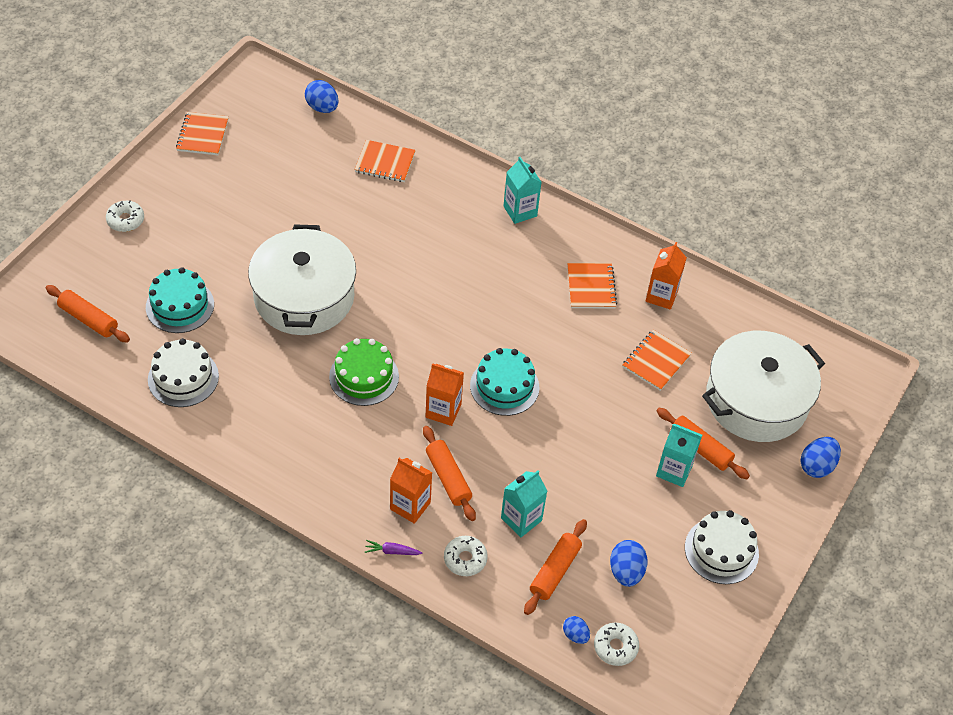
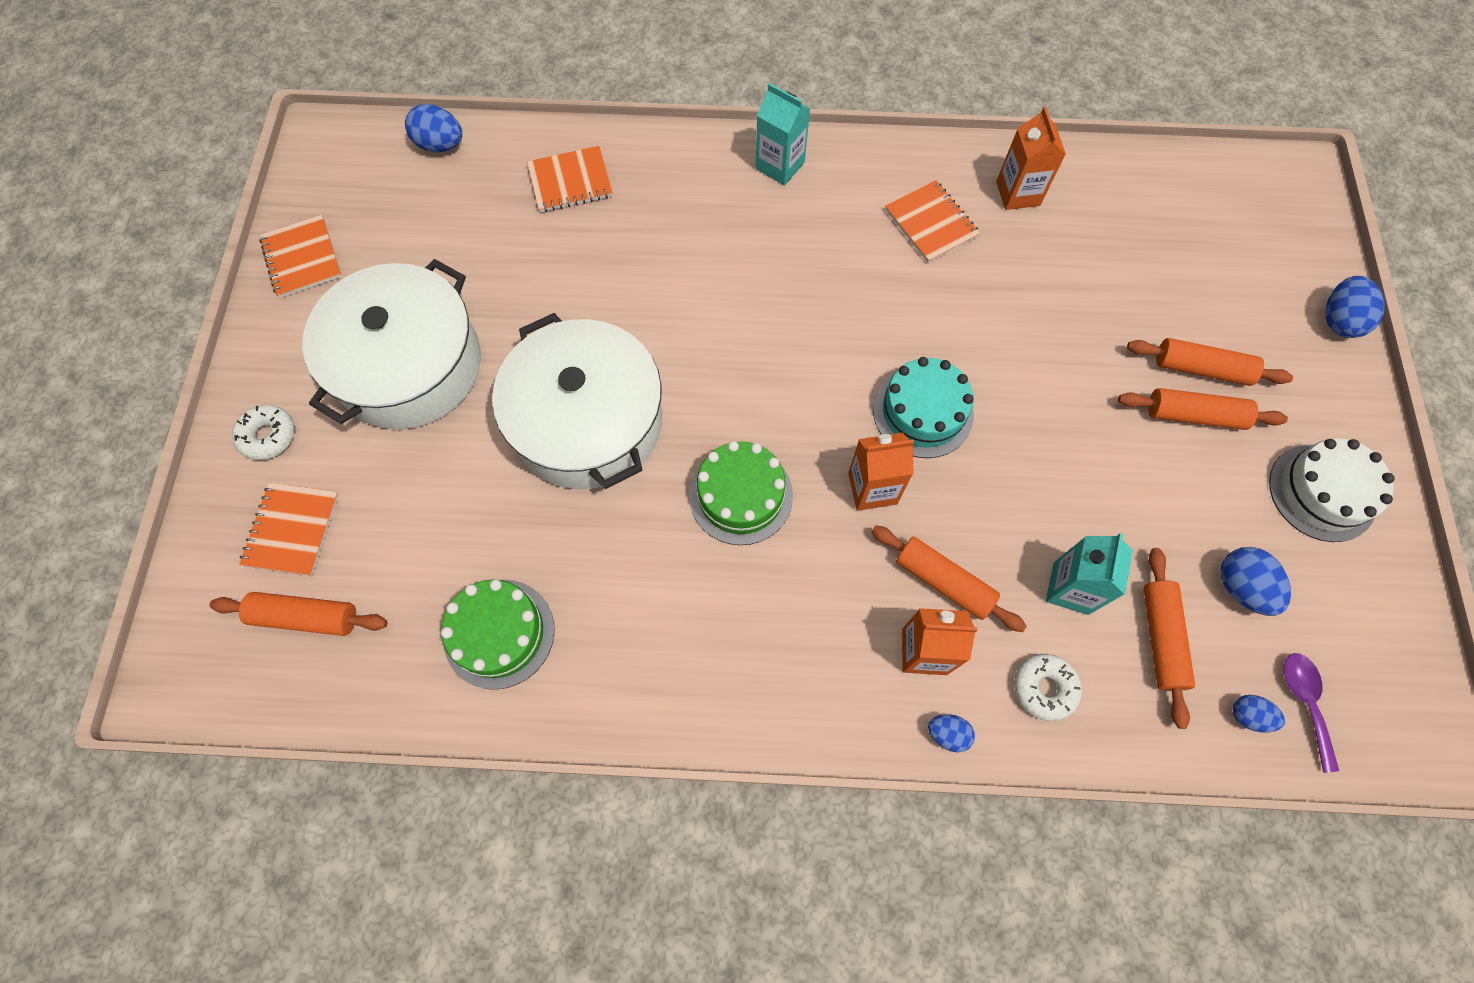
camera: 25 degrees left, 15 degrees up
(180, 306) = (426, 525): turquoise cake -> none
(183, 378) = (499, 633): white cake -> green cake
(392, 551) = (947, 734): purple carrot -> blue egg
(615, 647) = (1304, 703): white donut -> purple spoon
(656, 361) = (1072, 281): orange notebook -> orange notebook (292, 530)
(674, 470) = (1194, 415): turquoise carton -> orange rolling pin
(756, 400) = (1215, 272): white pot -> white pot (409, 365)

